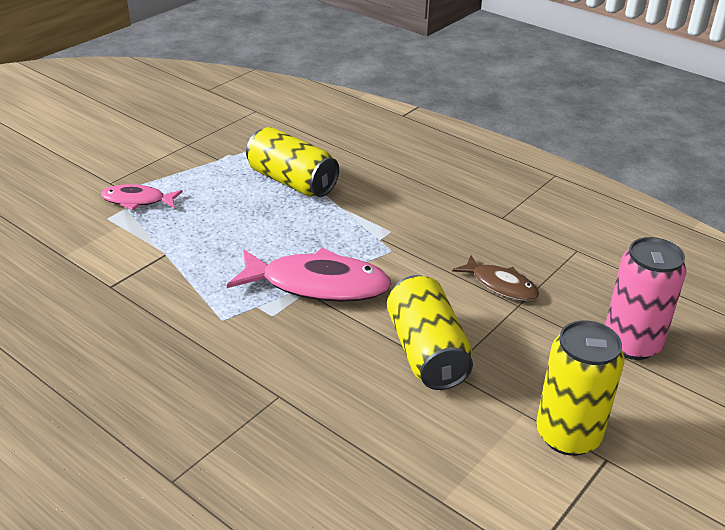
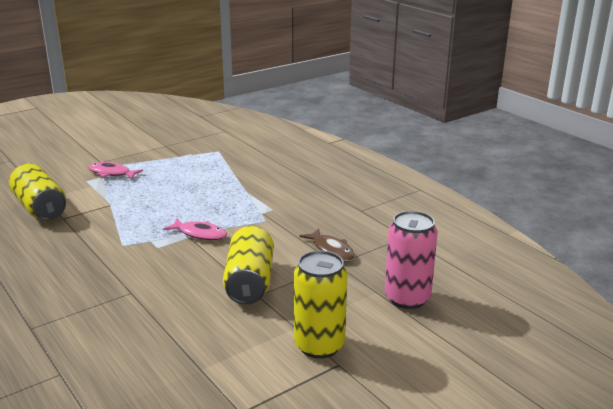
camera: 15 degrees right, 10 degrees down
(292, 181) = (222, 173): yellow can -> yellow can (40, 208)
(318, 285) = (200, 234): pink fish -> pink fish, size x0.56

